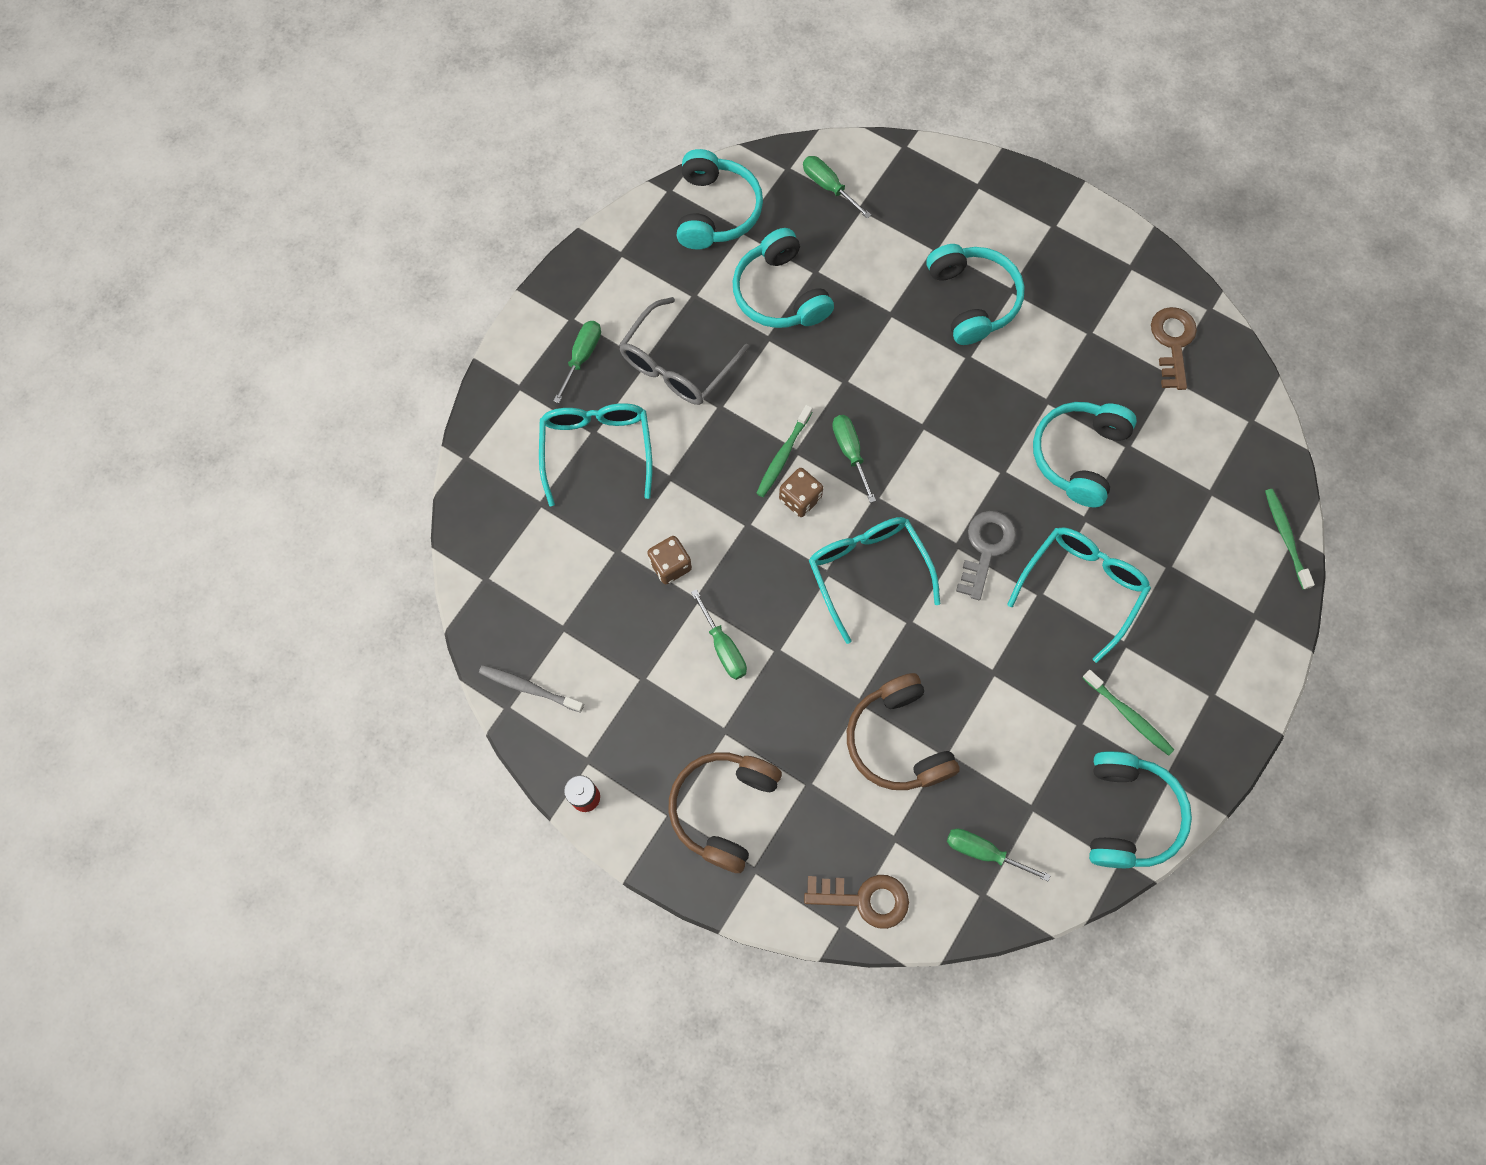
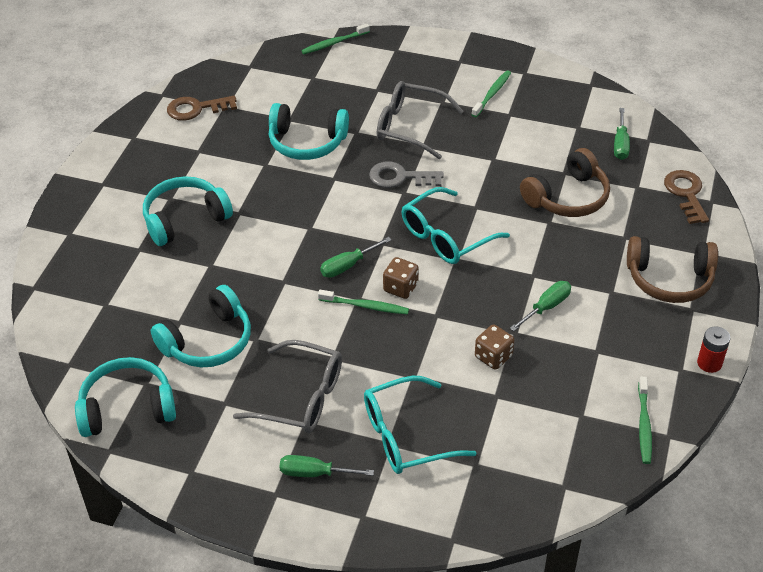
camera: 105 degrees left, 25 degrees down
(529, 688) = (644, 425): grey toothbrush -> green toothbrush
(828, 187) = (86, 330): green screwdriver -> none
(1081, 587) = (409, 127): turquoise glasses -> grey glasses
(1128, 814) = (558, 86): turquoise headphones -> none

